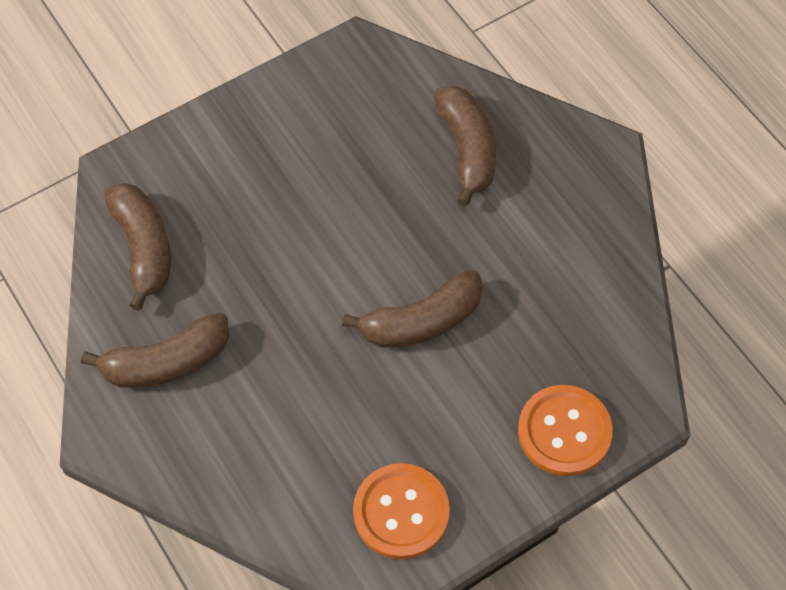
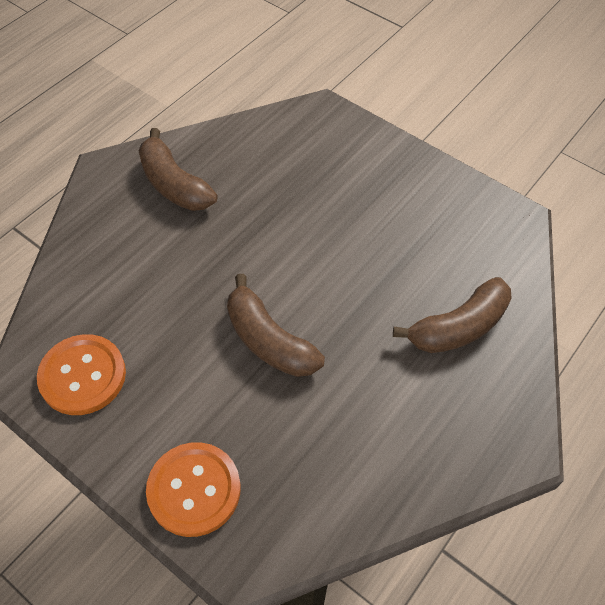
camera: 70 degrees right, 5 degrees down
(143, 248) = (264, 143): brown banana -> none

